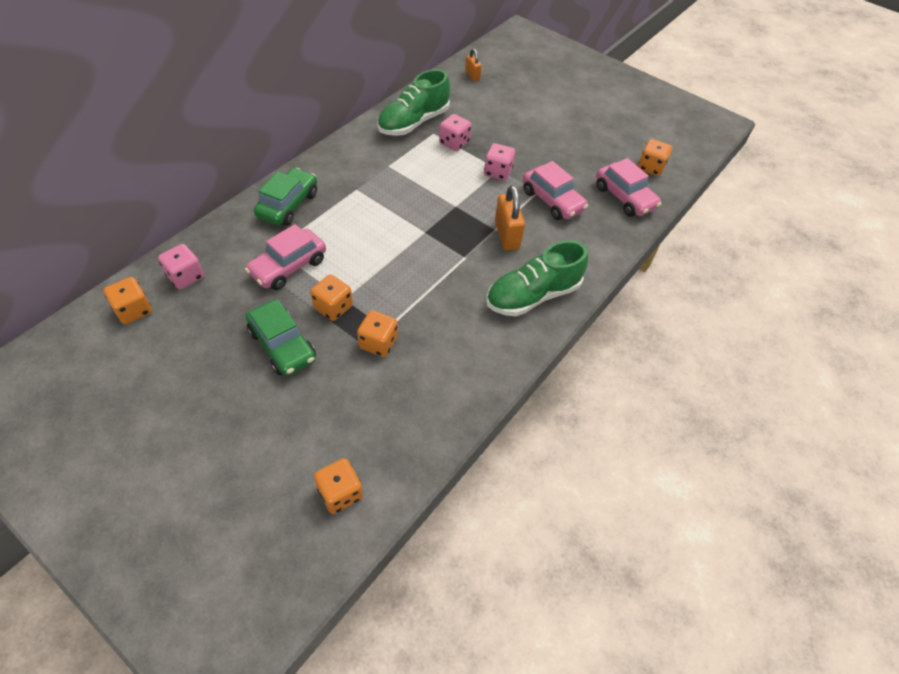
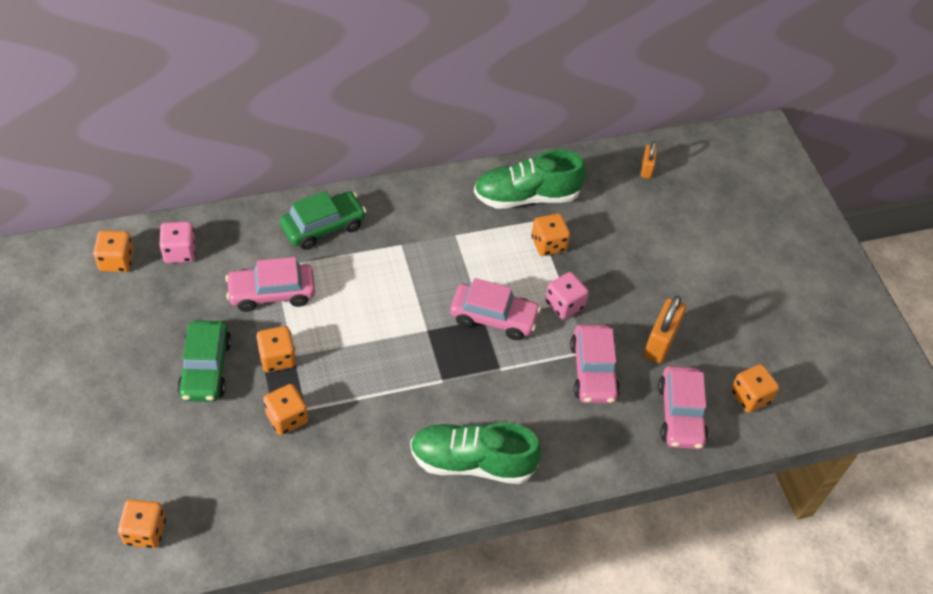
camera: 35 degrees right, 0 degrees up
(454, 143) = (548, 244): pink dice -> orange dice
(461, 202) = (493, 317): none -> pink car
(507, 235) = (507, 382): orange padlock -> orange padlock (660, 342)

